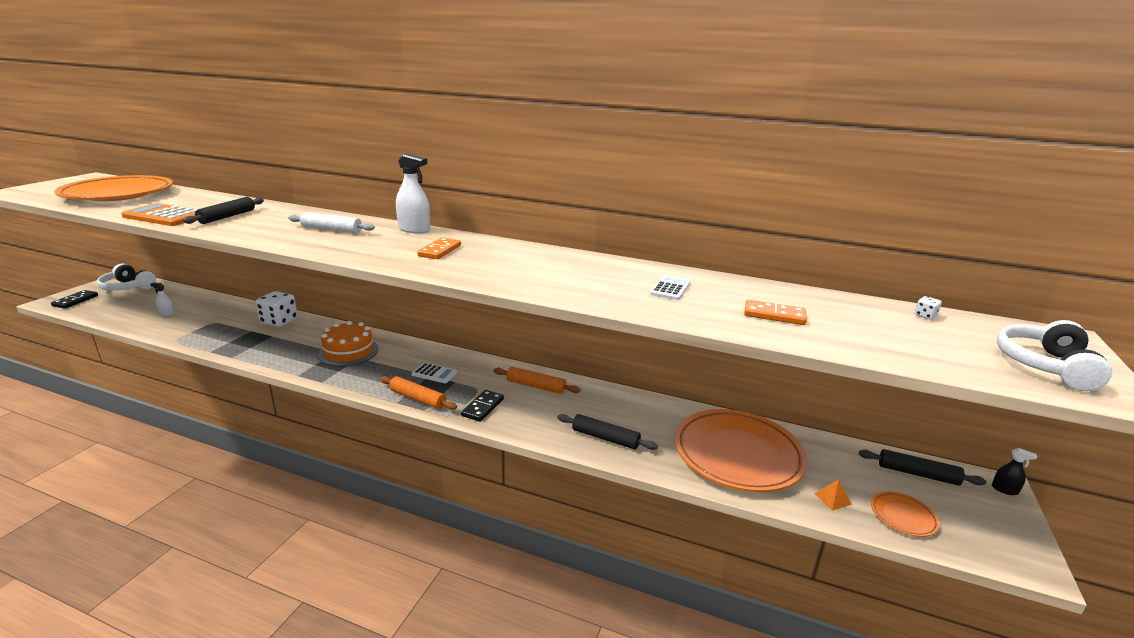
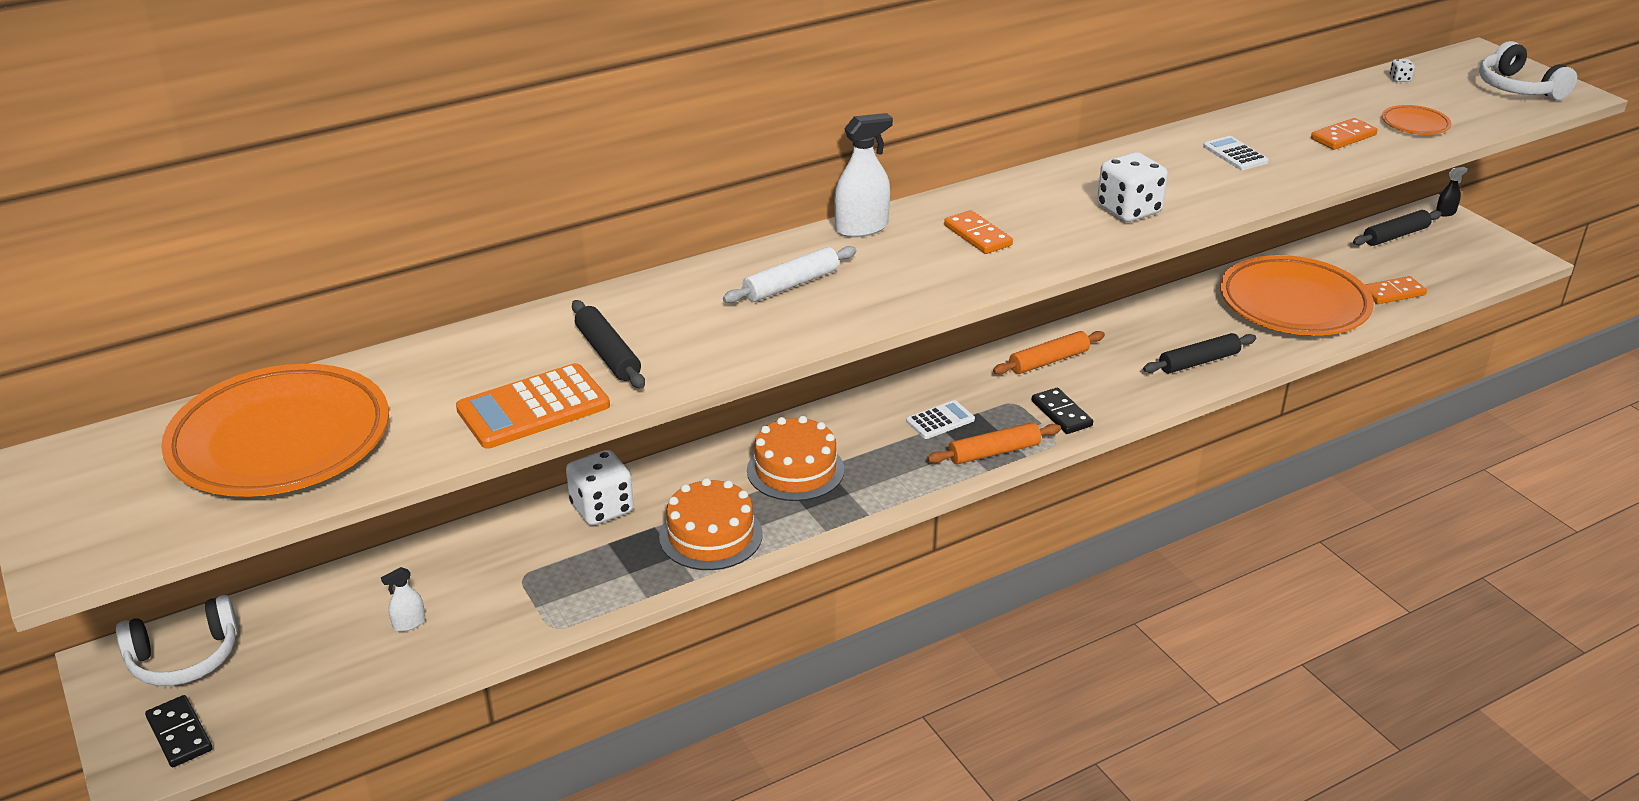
camera: 50 degrees left, 10 degrees up
(273, 350) = (711, 535): none -> orange cake
(531, 276) = (1128, 210): none -> white dice
(832, 499) = (1393, 293): orange pyramid -> orange domino
(903, 517) = (1439, 276): orange plate -> orange plate (1415, 124)

